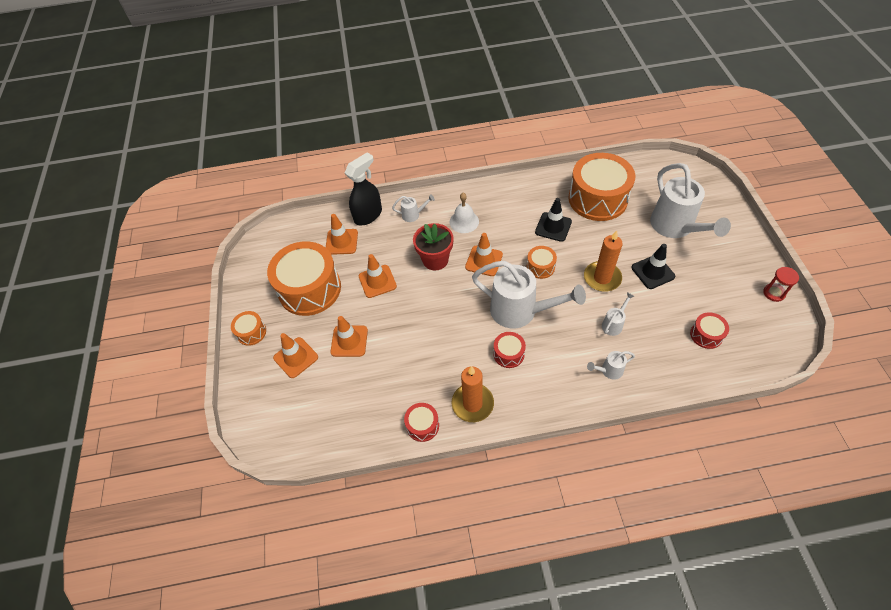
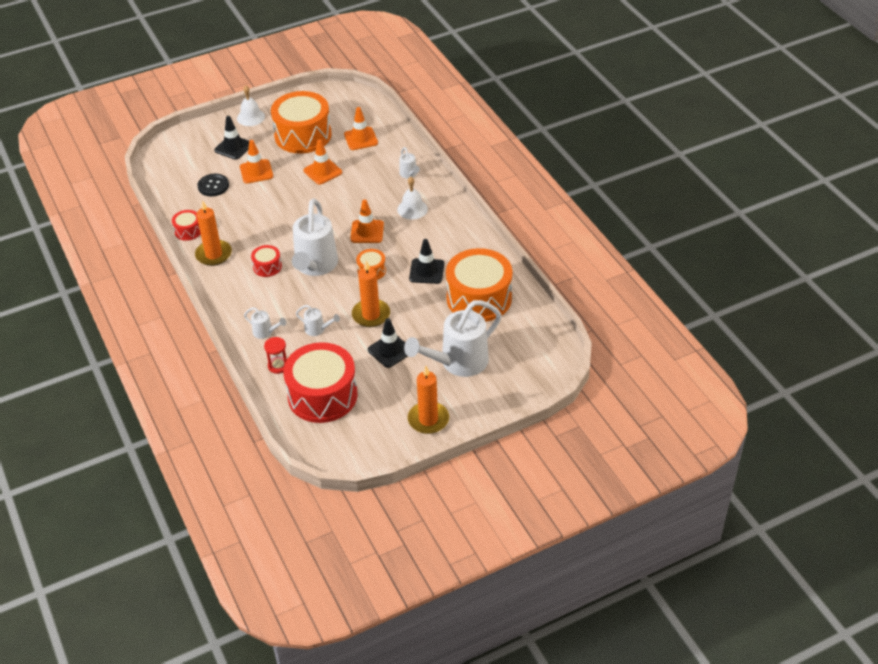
camera: 70 degrees right, 10 degrees down
(251, 332) = (251, 117): orange drum -> white bell
(296, 357) = (233, 147): orange traffic cone -> black traffic cone
(354, 388) = (213, 186): none -> black button
(368, 215) = (398, 146): black spray bottle -> none
(435, 260) = (358, 201): red flower pot -> none
(609, 371) = (265, 332): white watering can -> white watering can turned 150 degrees clockwise
(706, 335) = (322, 395): red drum -> red drum, size x2.22
(743, 260) = (428, 419): none -> orange candle
(774, 293) = (390, 445): red hourglass -> red hourglass (278, 366)

